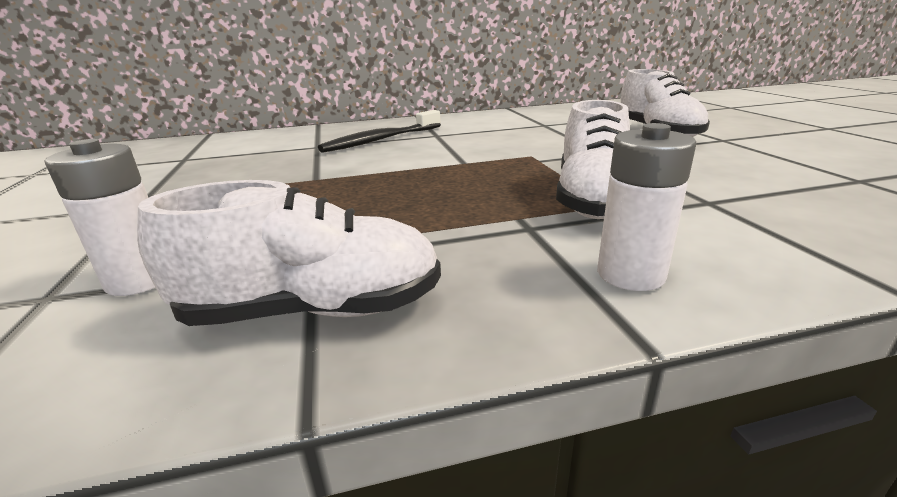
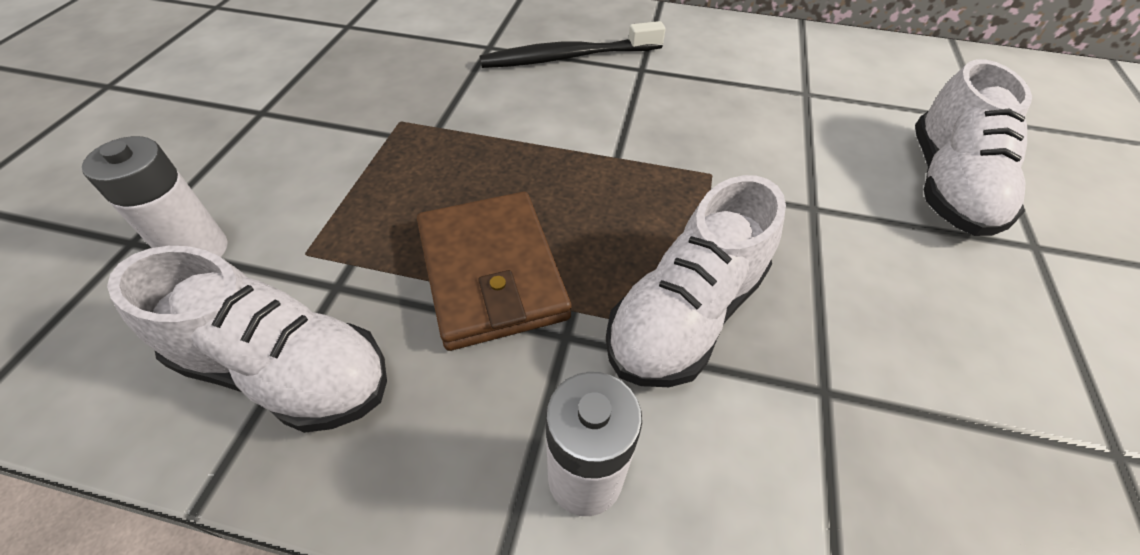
camera: 25 degrees right, 25 degrees up
(439, 219) = (492, 272): none -> brown wallet

